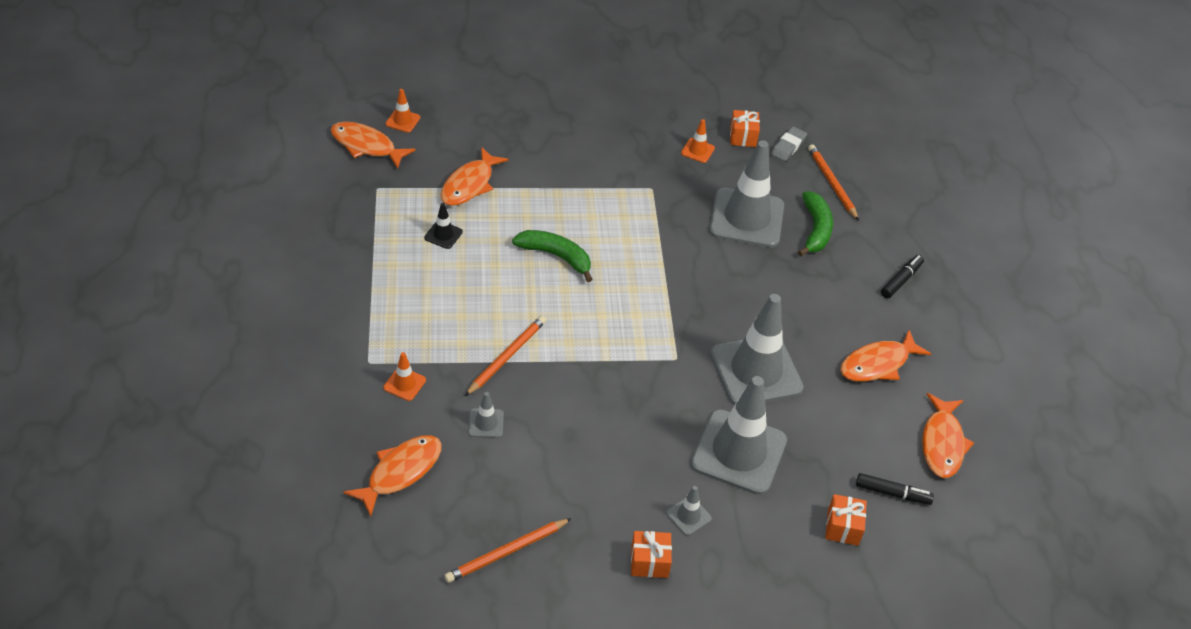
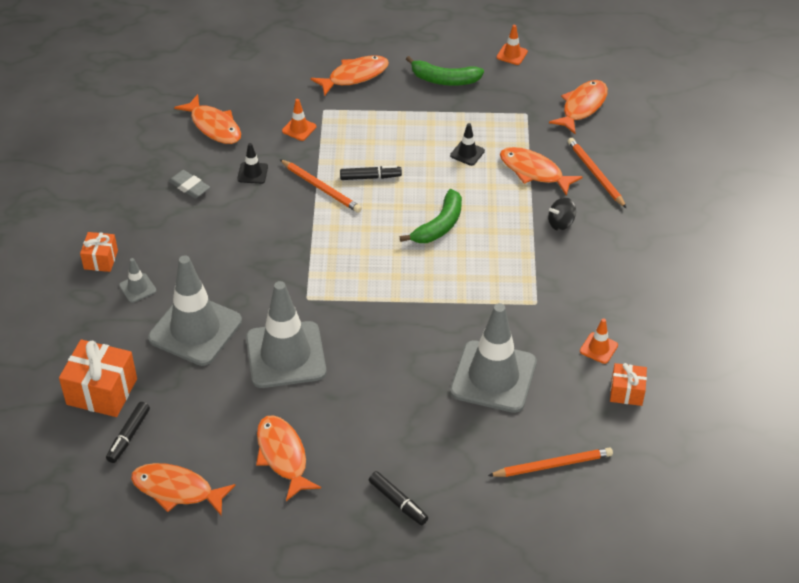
camera: 100 degrees right, 0 degrees up
(305, 335) = (354, 76): none -> orange fish
(403, 121) = (620, 129): orange traffic cone -> orange traffic cone (512, 54)
(486, 314) = (370, 177): none -> black marker
(486, 423) = (252, 173): grey traffic cone -> black traffic cone
(507, 552) = (130, 180): orange pencil -> orange pencil (595, 174)
(543, 168) = (561, 223): none -> black spinning top
(788, 146) = (614, 433): grey eraser -> grey eraser (189, 187)
(815, 230) = (476, 436): green banana -> green banana (444, 79)
(842, 527) = (102, 391): orange gift -> orange gift, size x1.71

